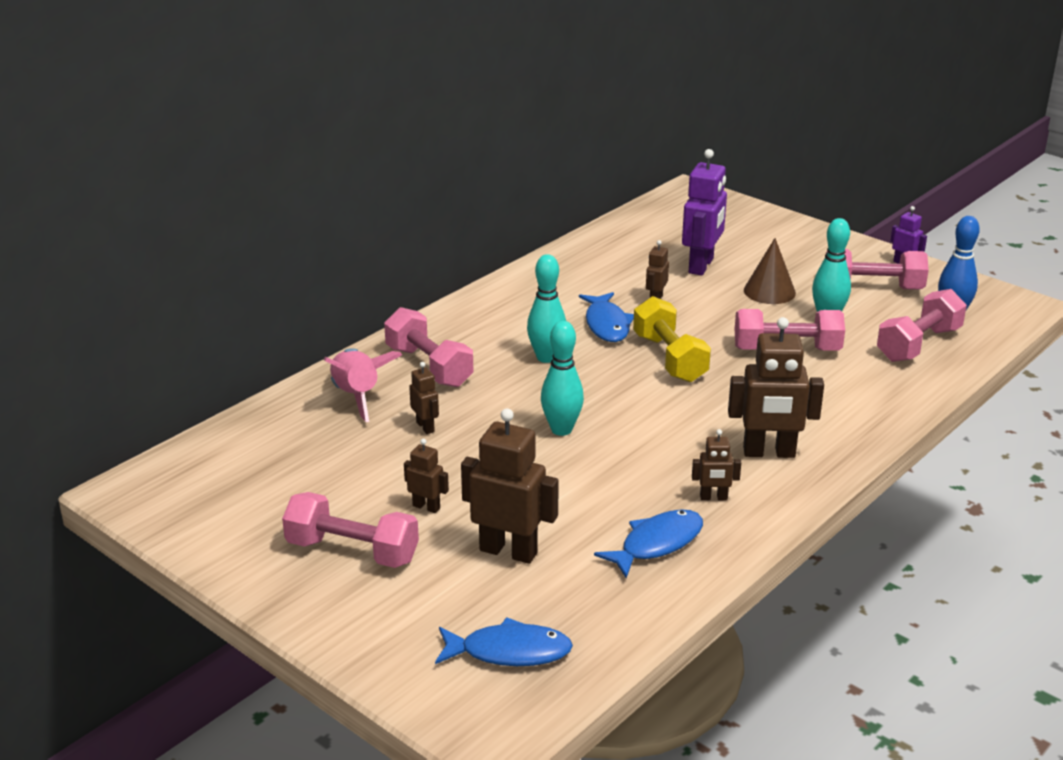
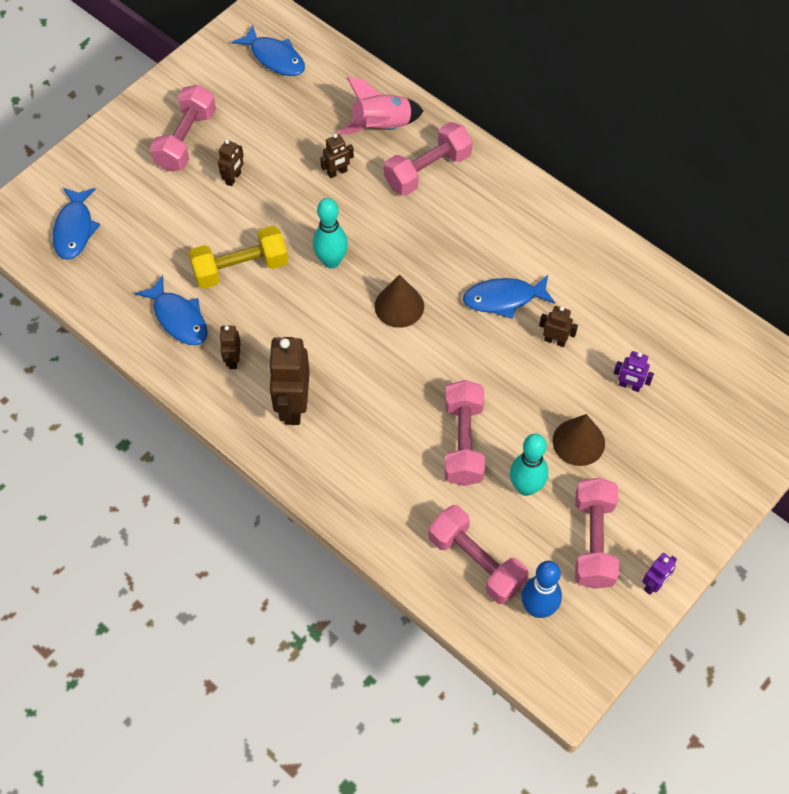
camera: 90 degrees right, 30 degrees up
(217, 478) = (275, 58): none -> blue fish
(508, 551) = (178, 228): brown robot -> none
(546, 357) = (444, 252): turquoise bowling pin -> none
(622, 385) = (399, 306): none -> brown cone
(669, 358) = (444, 344): yellow dumbbell -> yellow dumbbell (240, 268)
(701, 266) = (629, 386): purple robot -> purple robot, size x0.51

